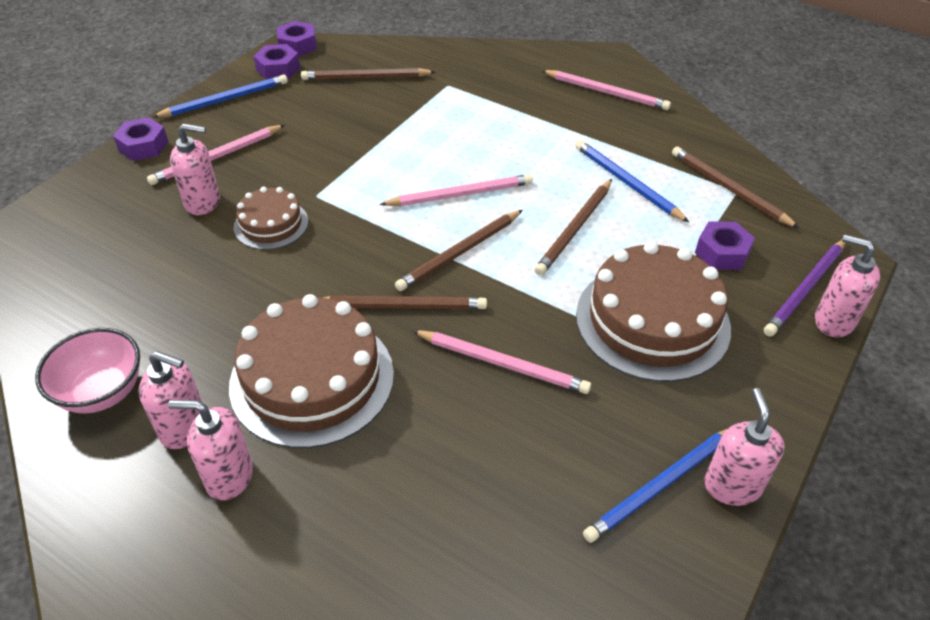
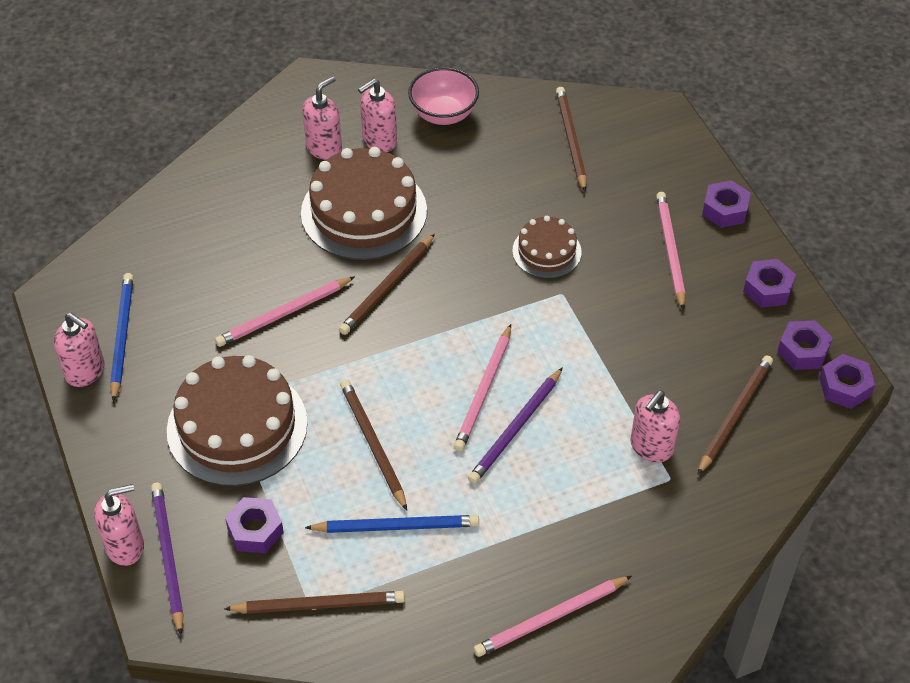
camera: 125 degrees right, 5 degrees up
(203, 202) = (609, 221): pink soap dispenser -> pink soap dispenser (651, 447)
(225, 100) = (767, 289): blue pencil -> purple nut
(460, 253) = (412, 351): brown pencil -> brown pencil (571, 140)
(479, 164) = (516, 428): none -> purple pencil

